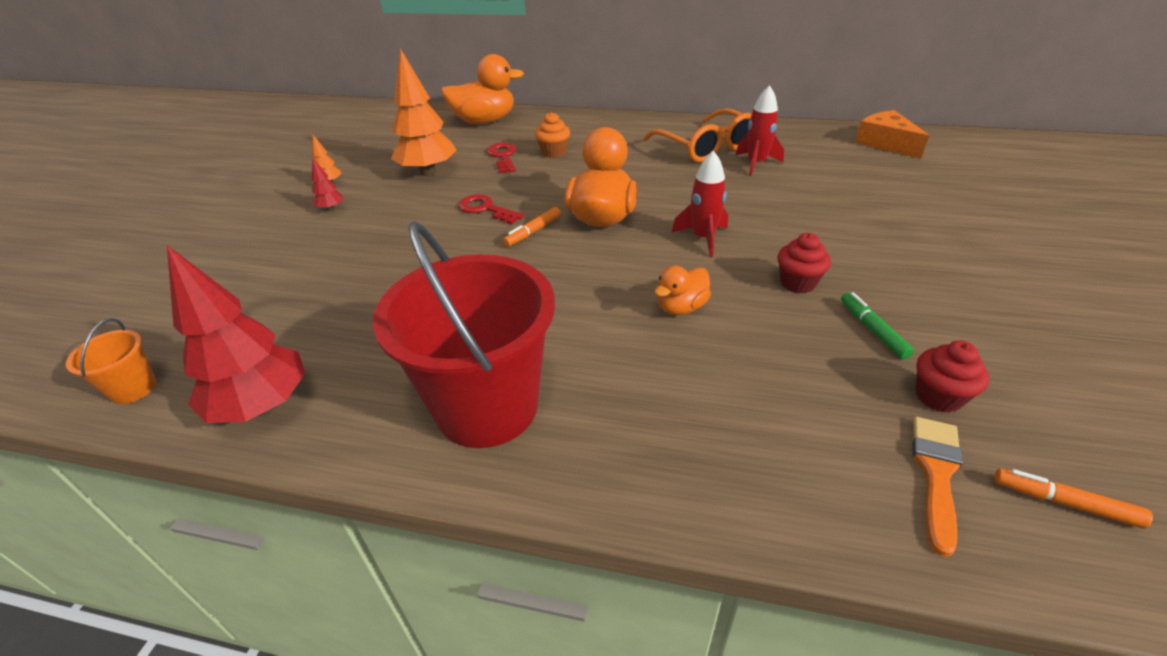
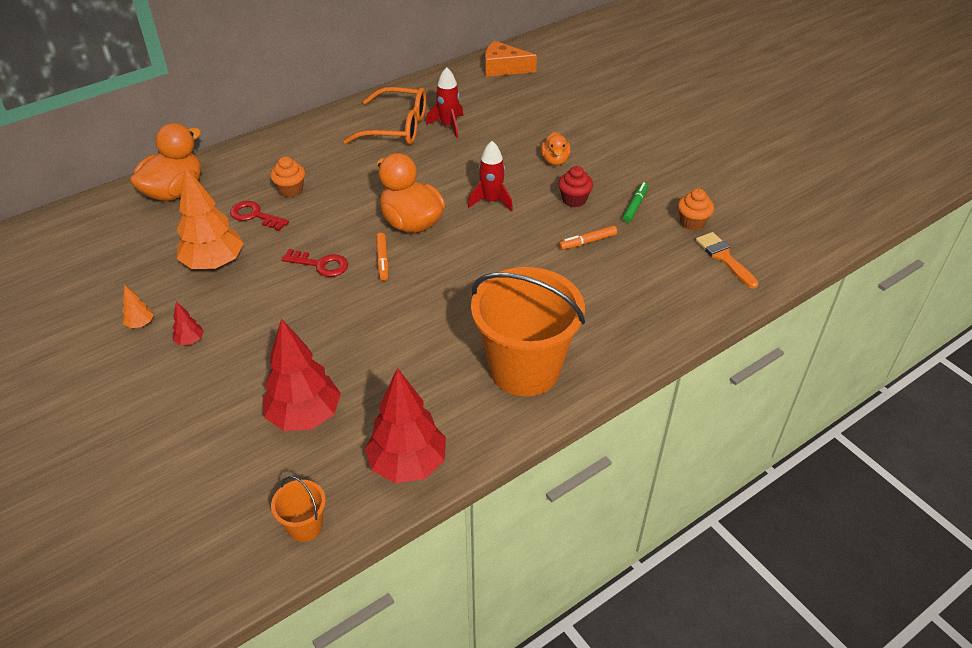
camera: 50 degrees left, 5 degrees up
(286, 306) = (304, 416): none -> red tree
(486, 209) = (320, 264): red key -> red key turned 150 degrees counterclockwise
(487, 407) = (524, 369): red bucket -> orange bucket
(681, 307) = (539, 252): orange duck -> orange duck (555, 160)
(872, 330) = (635, 206): green marker -> green marker turned 90 degrees clockwise
(938, 396) = (692, 223): red cupcake -> orange cupcake
(1064, 503) = (768, 239): orange marker -> orange marker (587, 242)

